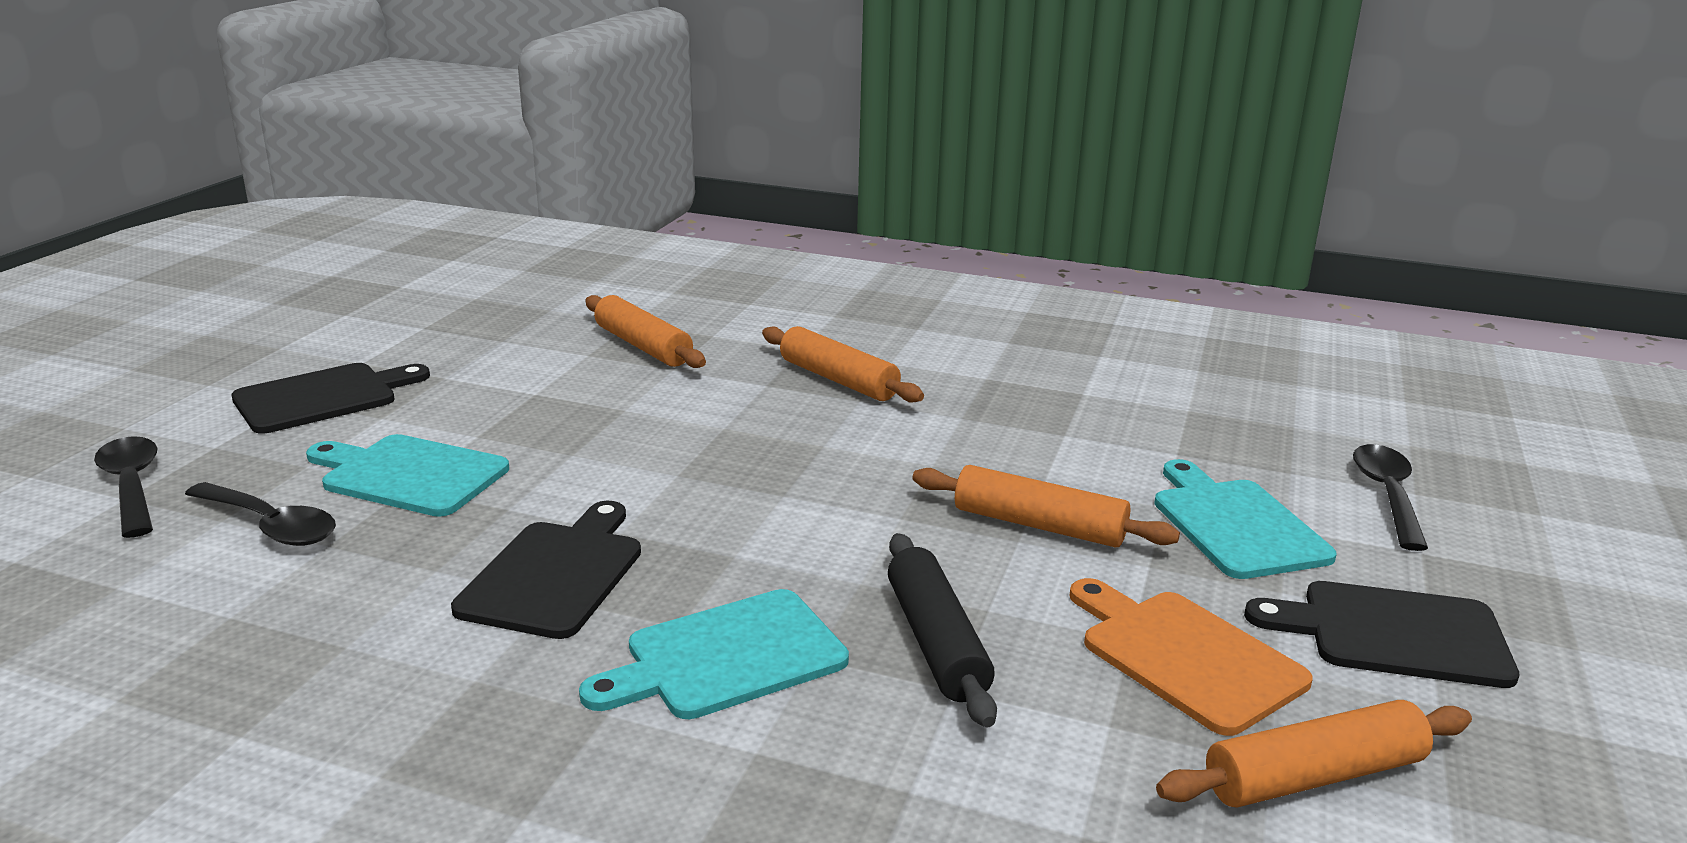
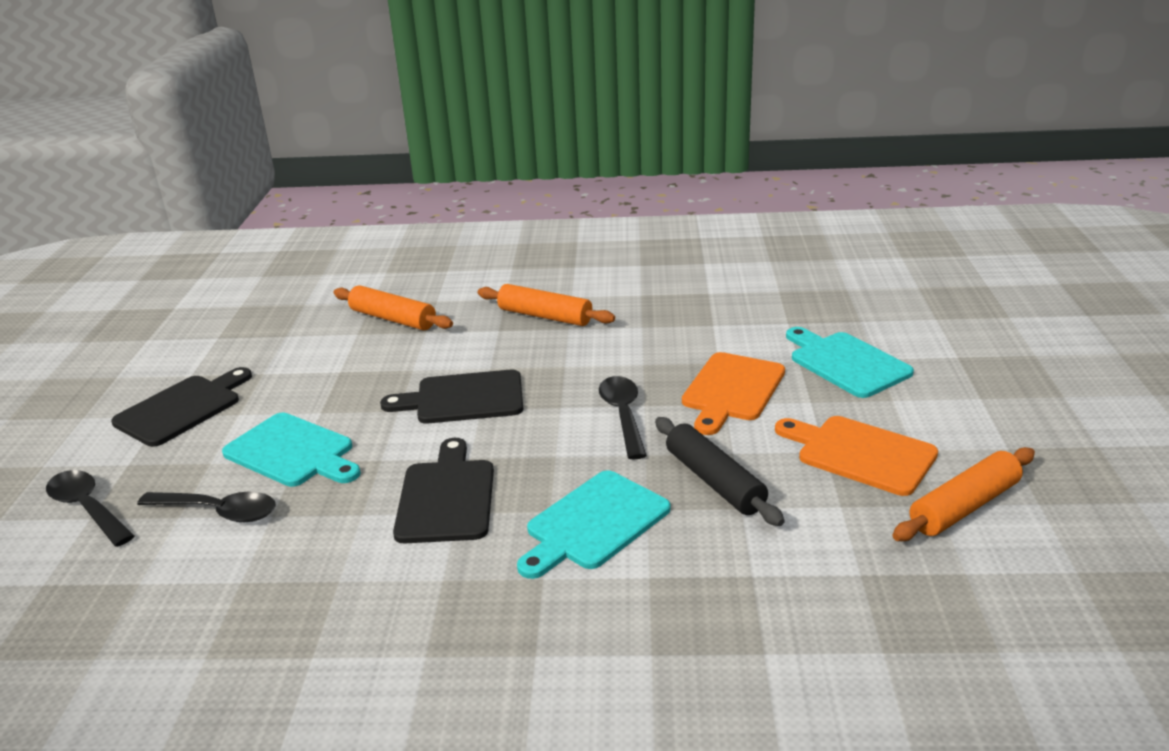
camera: 15 degrees left, 5 degrees up
(409, 475) = (293, 452): turquoise cutting board -> turquoise cutting board turned 150 degrees counterclockwise
(1039, 525) = (732, 390): orange rolling pin -> orange cutting board
(1387, 495) = (921, 323): black spoon -> black spoon (623, 415)
(1394, 634) = (966, 411): black cutting board -> black cutting board (464, 398)

